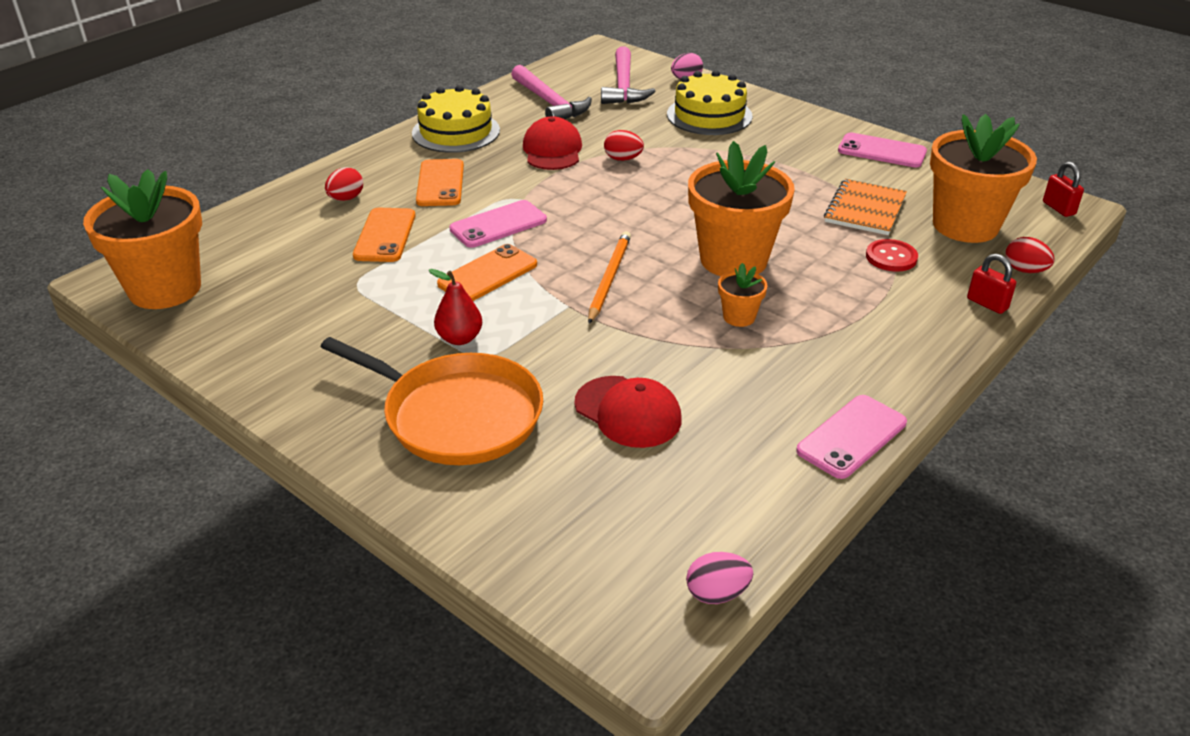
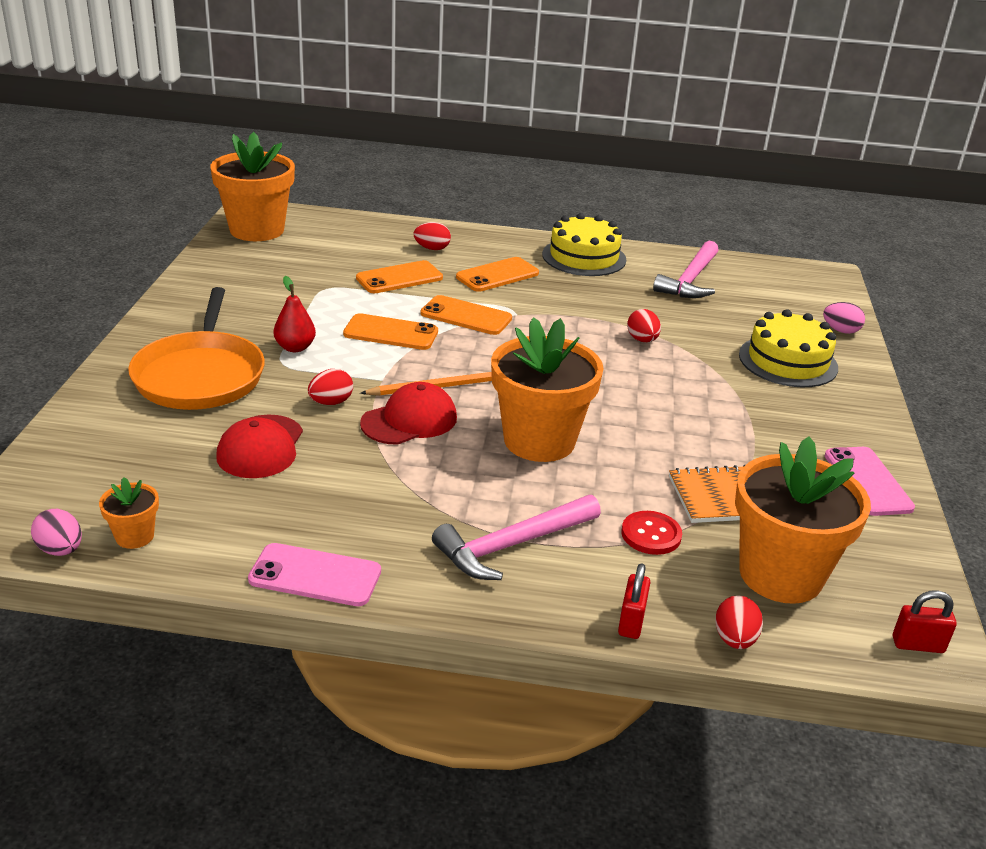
camera: 55 degrees right, 5 degrees down
(498, 225) = (466, 316): pink phone -> orange phone
(552, 150) = (612, 304): red cap -> red cap (409, 420)
(583, 347) = (331, 402): none -> red egg
(624, 86) = (775, 304): pink hammer -> pink hammer (512, 545)
(739, 317) = (448, 467): orange flower pot -> orange flower pot (134, 536)
(1058, 208) = (917, 645): red padlock -> red padlock turned 60 degrees clockwise

